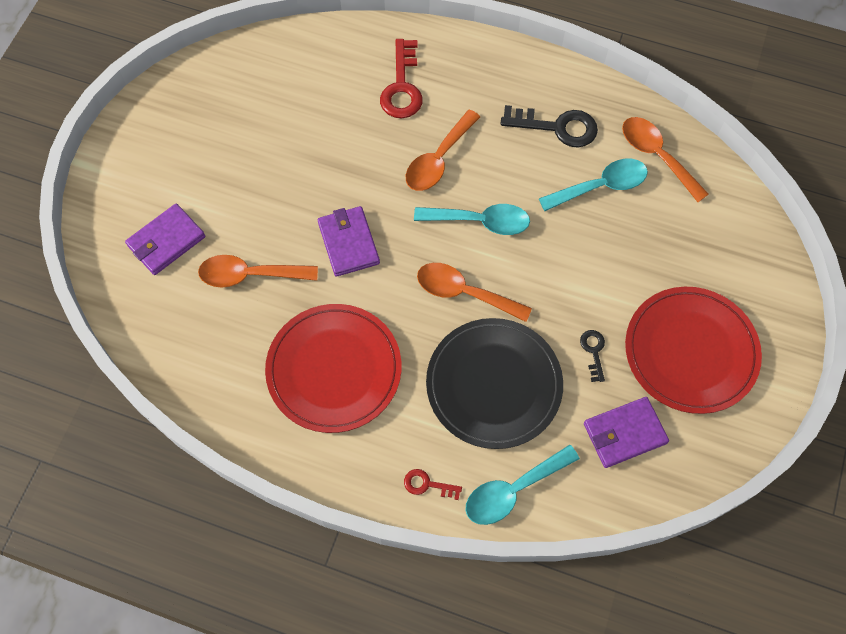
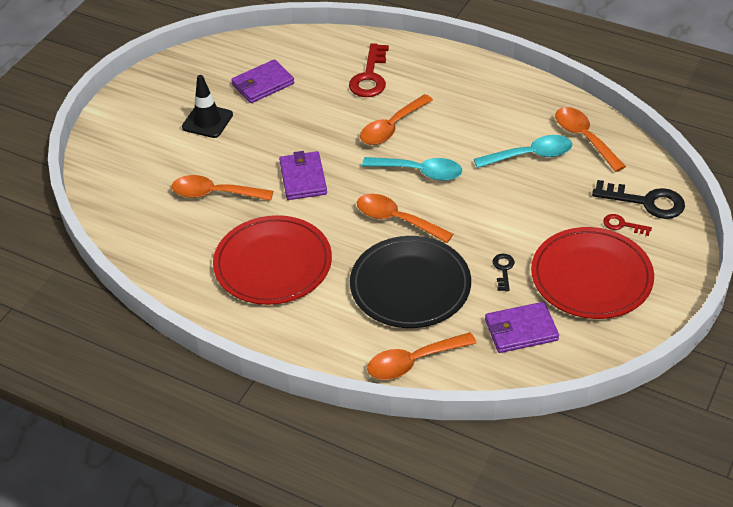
camera: 10 degrees right, 20 degrees down
(166, 241) = (149, 166): purple wallet -> purple wallet (263, 84)
(223, 169) = (207, 121): none -> black traffic cone
(427, 484) = (338, 351): red key -> red key (623, 225)
(513, 490) = (413, 362): turquoise spoon -> orange spoon
(557, 127) = (499, 112): black key -> black key (646, 202)

